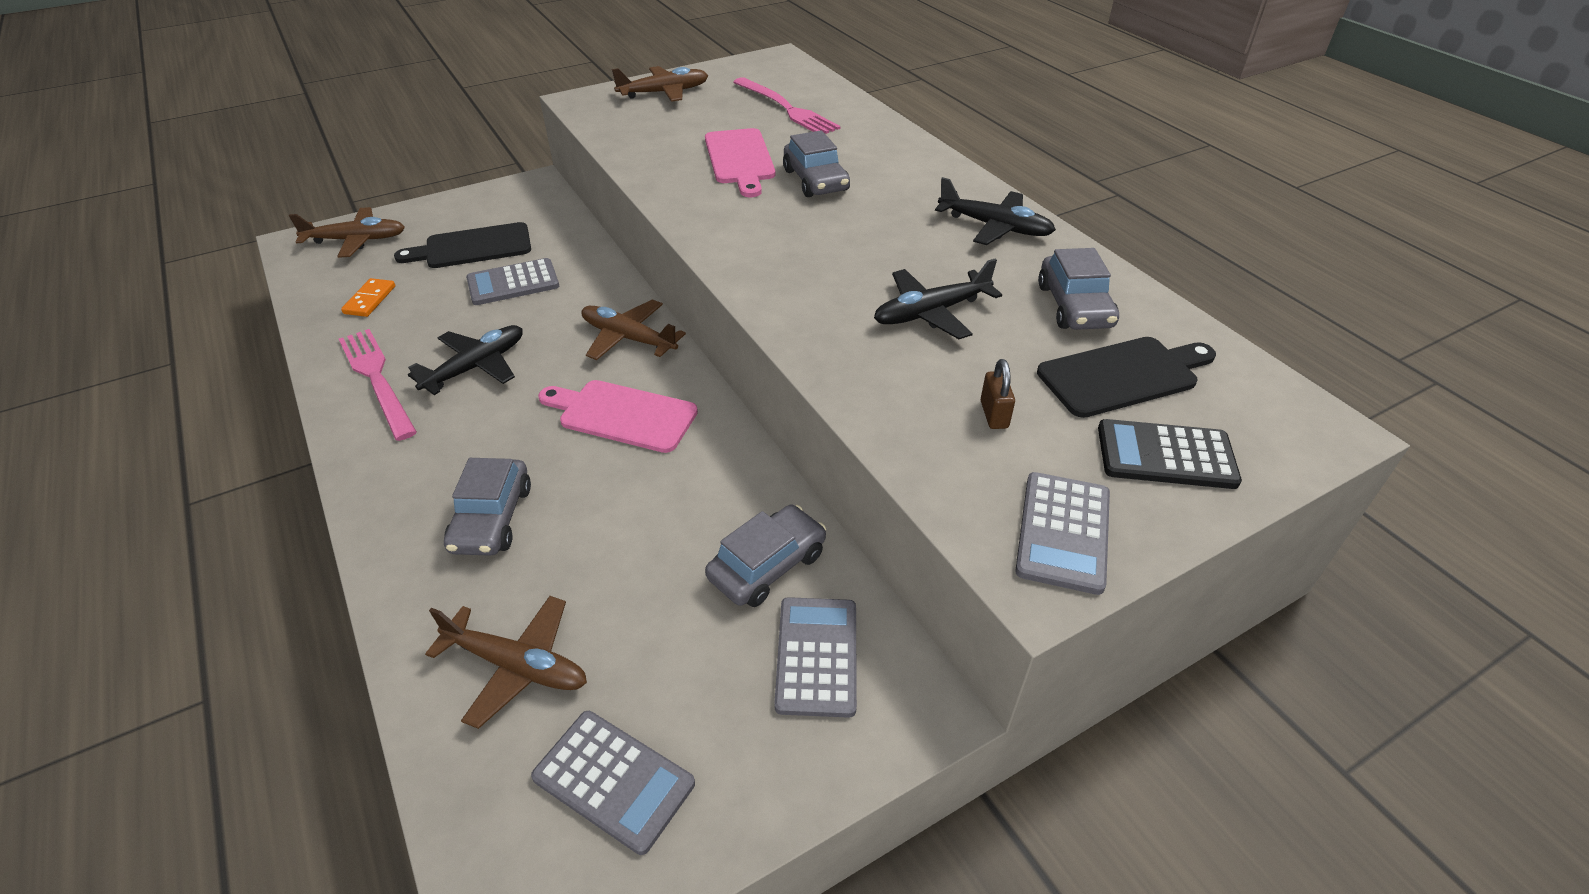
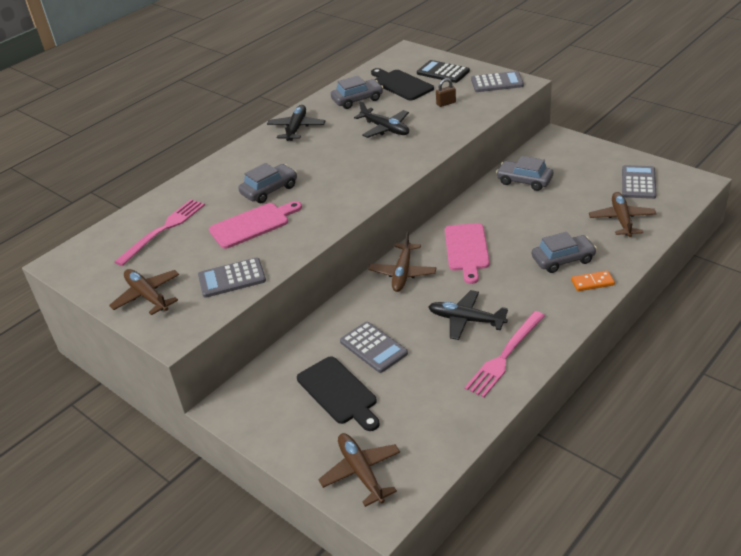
camera: 105 degrees left, 5 degrees down
(370, 300) = (432, 411): orange domino -> orange domino (592, 282)
(816, 656) = (555, 160): grey calculator -> grey calculator (232, 278)
(1166, 455) = (443, 72): black calculator -> black calculator turned 135 degrees clockwise

